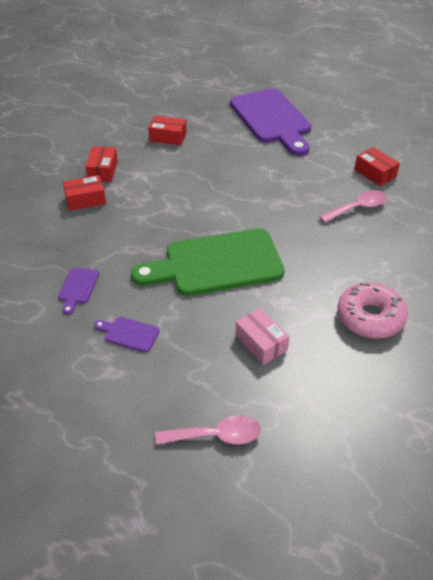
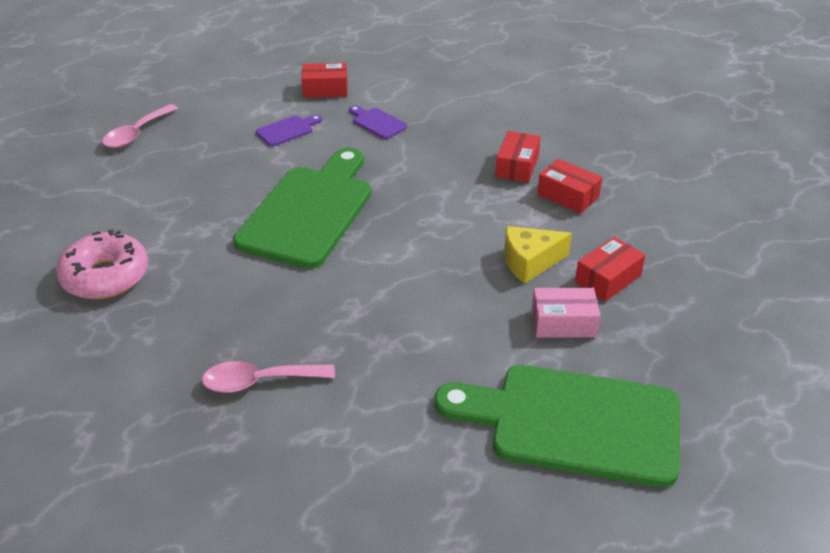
camera: 125 degrees right, 5 degrees down
(178, 163) = (530, 262): none -> yellow cheese
(261, 343) = (180, 192): pink box -> pink box (563, 323)
(272, 119) = (573, 423): purple cutting board -> green cutting board
(357, 208) = (259, 381): pink spoon -> pink spoon turned 75 degrees clockwise
(375, 173) = (306, 459): red box -> red box (325, 89)

